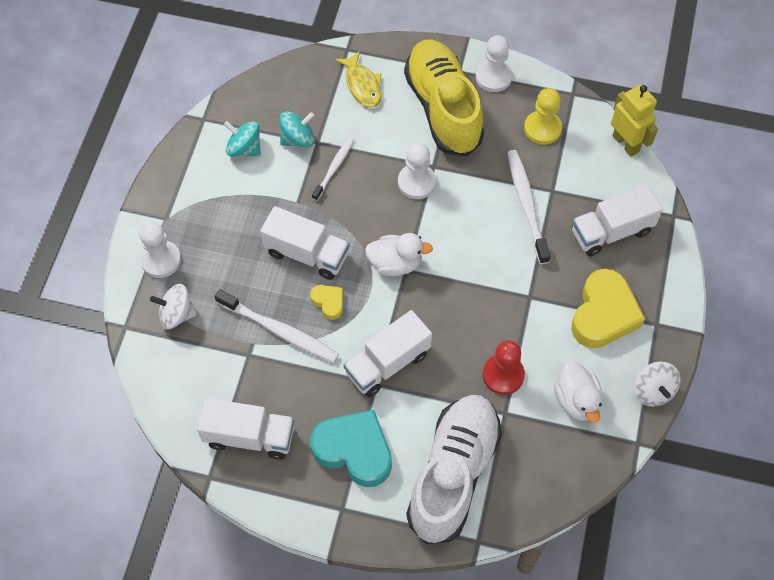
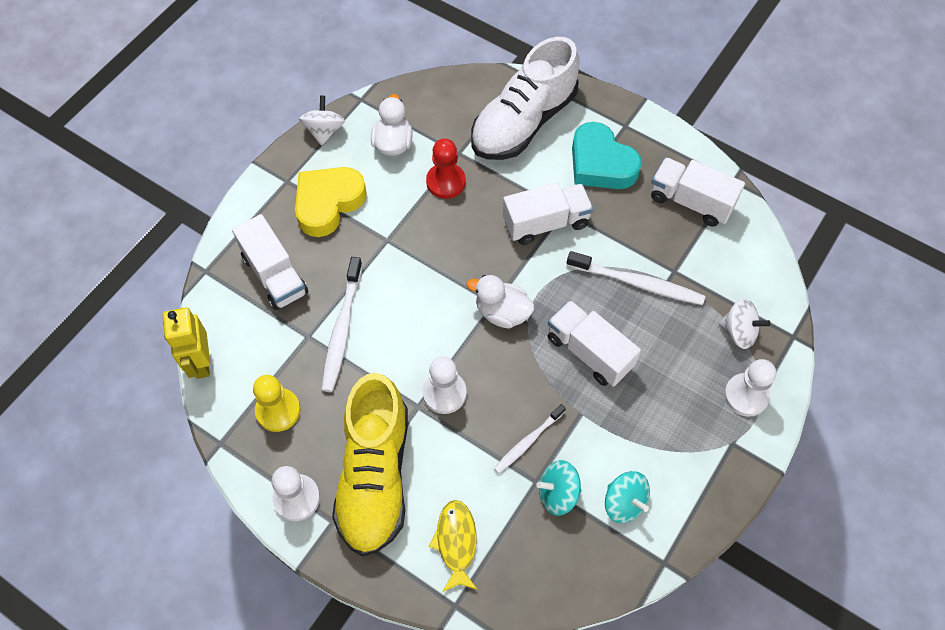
camera: 160 degrees left, 0 degrees up
(280, 331) = (638, 283): white toothbrush -> white toothbrush turned 150 degrees clockwise
(328, 302) = (582, 296): yellow heart -> none
(611, 231) = (275, 275): white truck -> white truck turned 60 degrees clockwise

